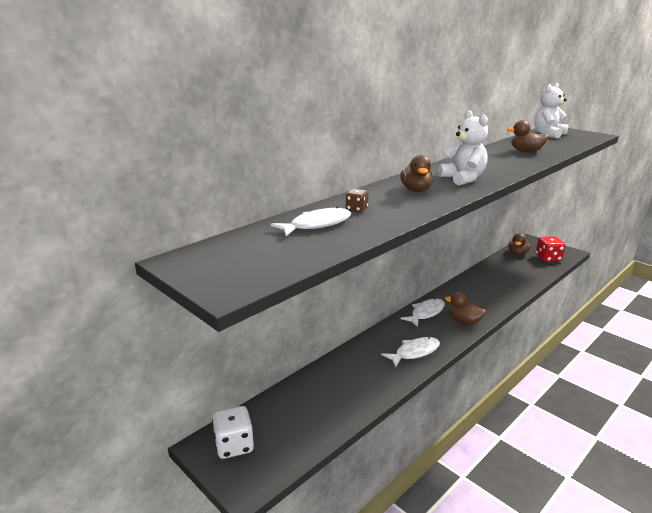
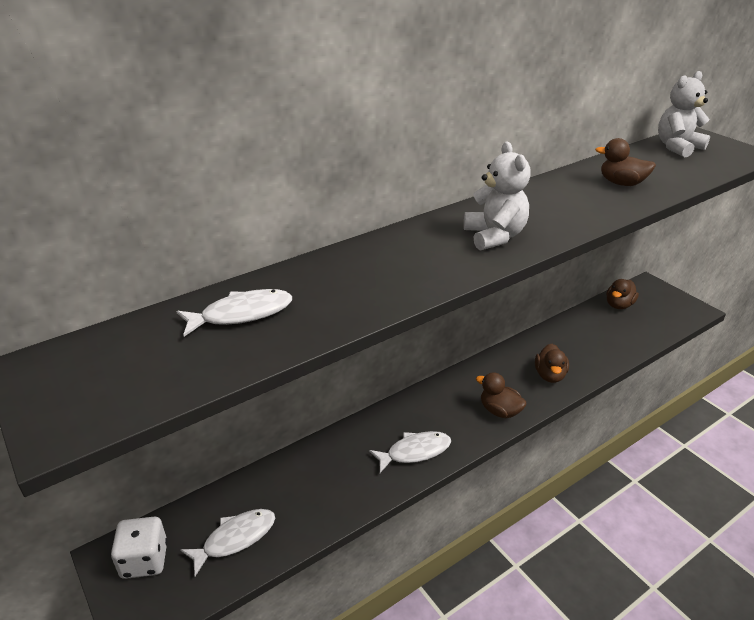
camera: 10 degrees right, 10 degrees up
(356, 209) = (311, 288): brown dice -> none
(416, 190) = (415, 255): brown duck -> brown duck (549, 375)
(426, 313) = (453, 390): white fish -> white fish (235, 539)
(548, 258) = (659, 317): red dice -> none

